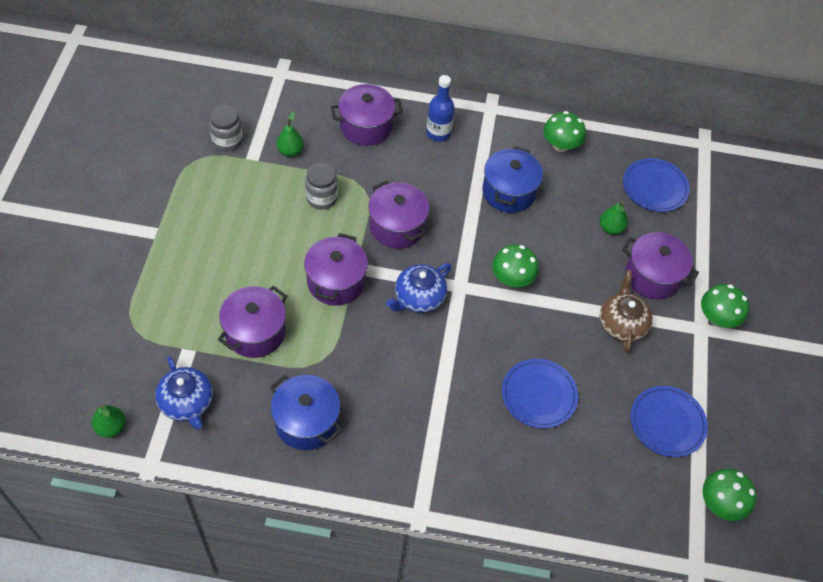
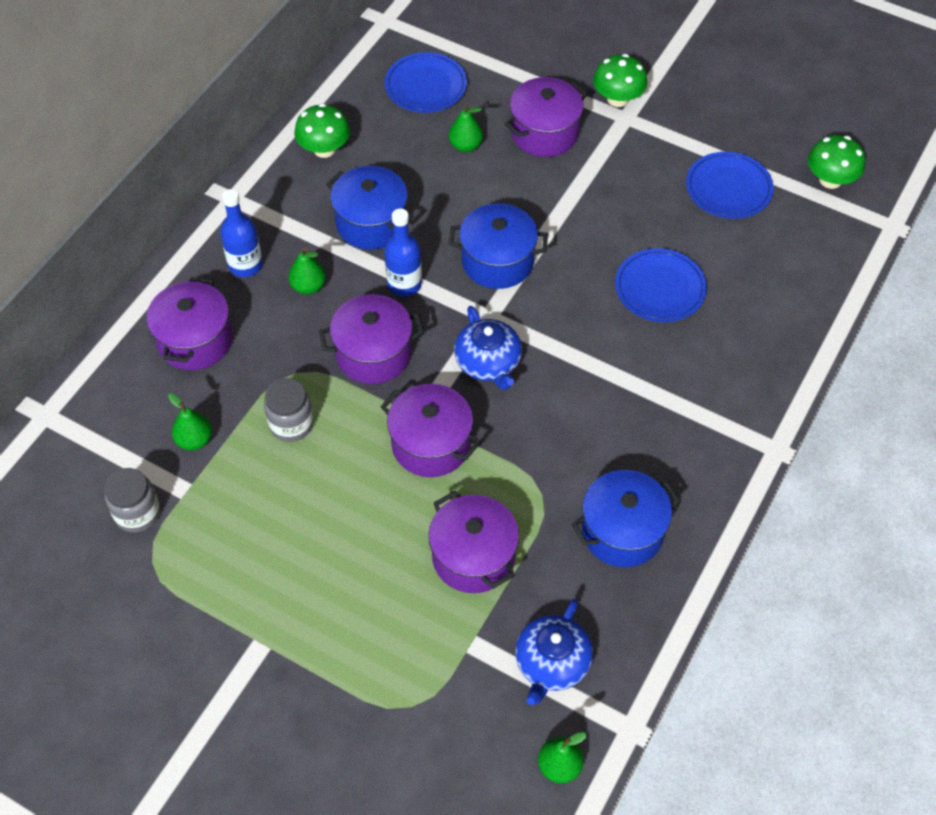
camera: 65 degrees left, 0 degrees up
(187, 402) = (551, 663): blue teapot -> blue teapot turned 120 degrees clockwise
(437, 173) = (308, 286): none -> green pear
(464, 227) = (404, 284): none -> blue bottle
(512, 278) = (497, 261): green mushroom -> blue pot
(622, 323) = (595, 182): brown teapot -> none

